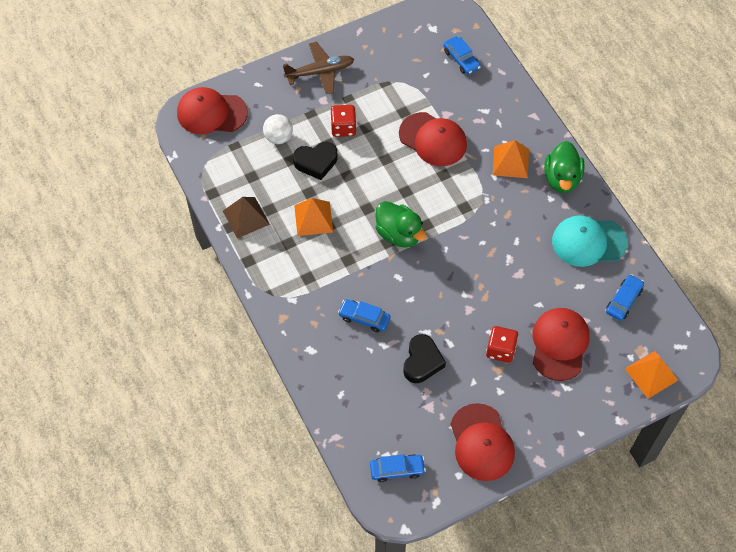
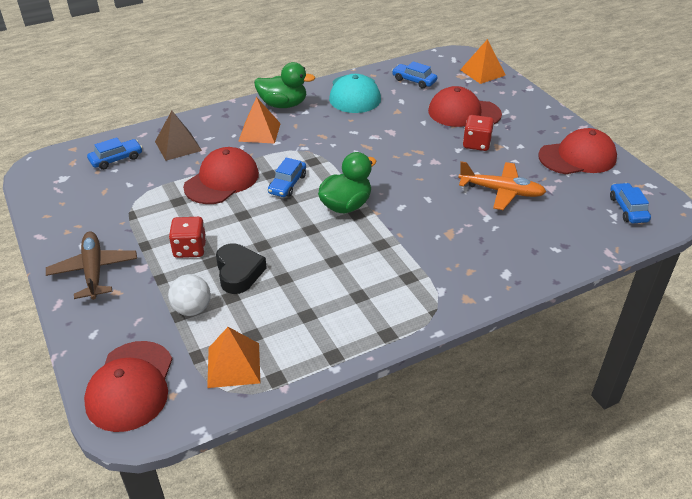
camera: 90 degrees left, 20 degrees down
(246, 217) = (319, 339): brown pyramid -> brown pyramid (178, 146)
(313, 218) = (323, 273): orange pyramid -> orange pyramid (234, 365)
(364, 318) = (456, 231): blue car -> blue car (287, 184)
(422, 361) = (501, 191): black heart -> orange plane

